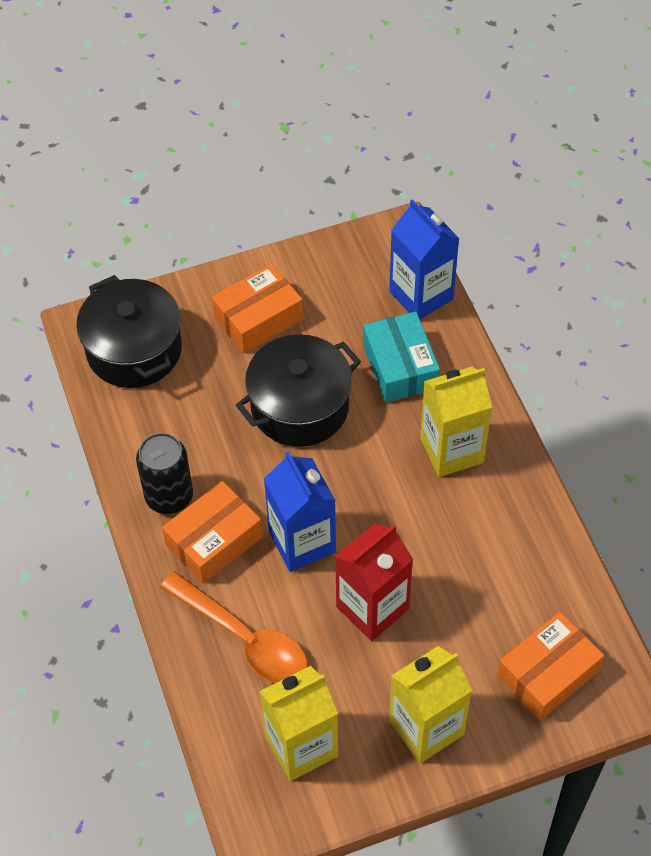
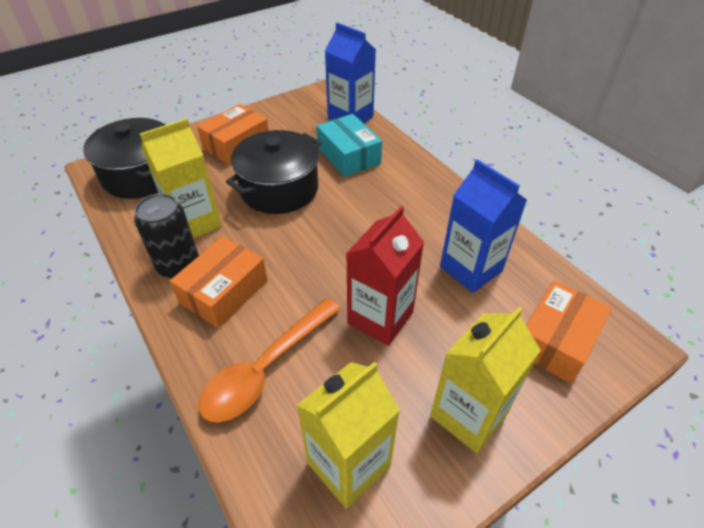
camera: 15 degrees left, 10 degrees down
(244, 638) = (266, 368): orange spoon -> orange spoon turned 105 degrees clockwise
(302, 542) = (303, 278): blue carton -> blue carton (471, 269)
(451, 450) = (405, 197): yellow carton -> yellow carton (195, 222)

